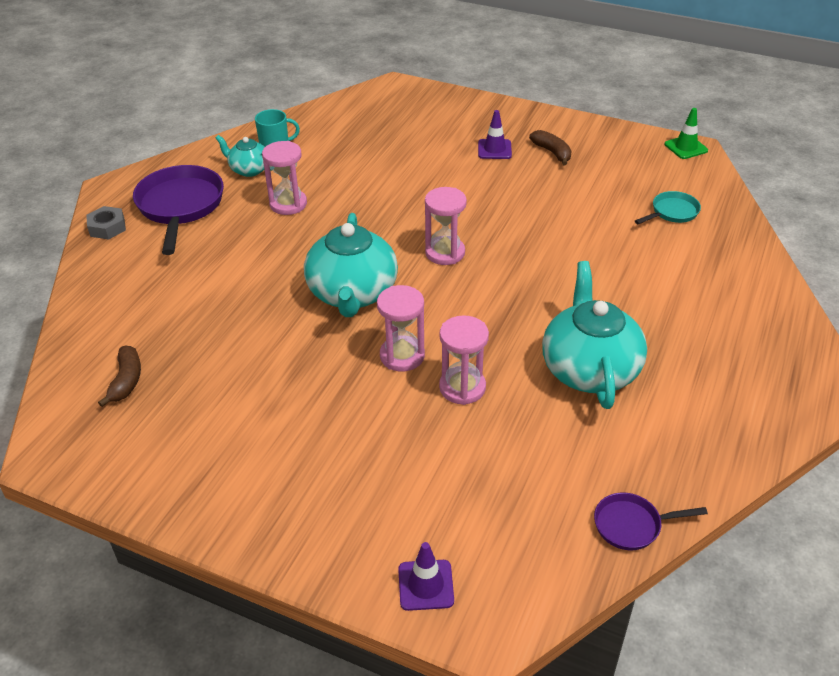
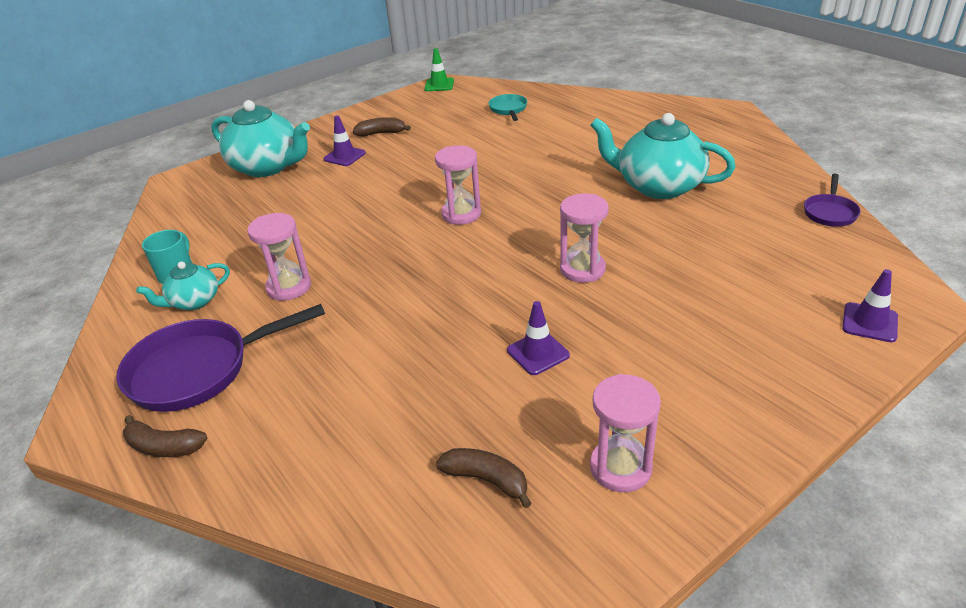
camera: 60 degrees left, 5 degrees down
(107, 227) = (164, 447): grey nut -> brown banana
(180, 206) = (198, 370): purple pan -> purple pan turned 45 degrees counterclockwise
(272, 364) = (538, 353): none -> purple traffic cone
(352, 294) = (472, 278): turquoise teapot -> turquoise teapot (268, 167)
(462, 387) = (644, 248): pink hourglass -> pink hourglass (620, 468)

